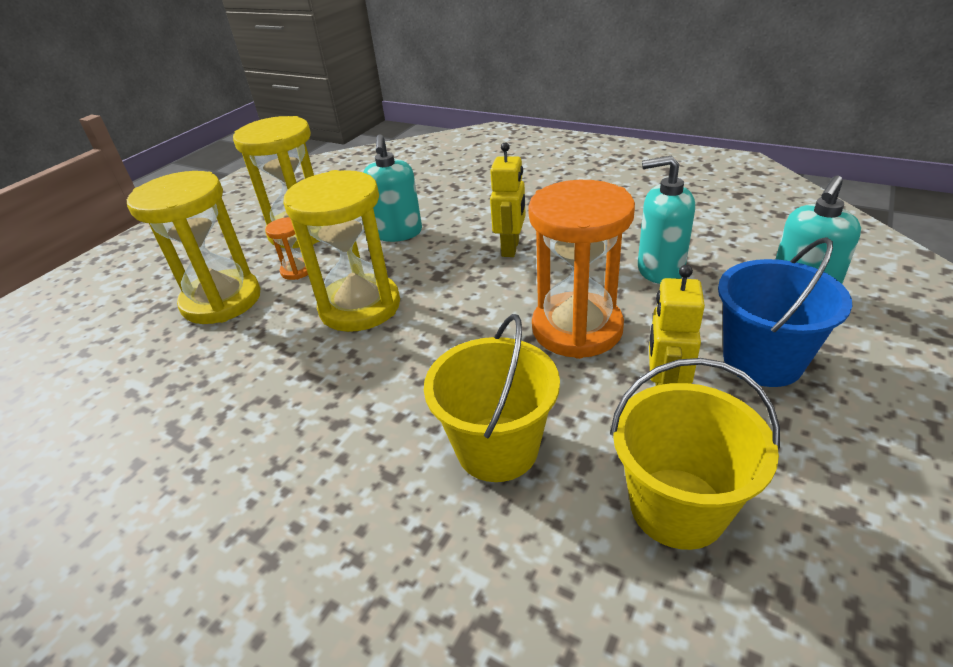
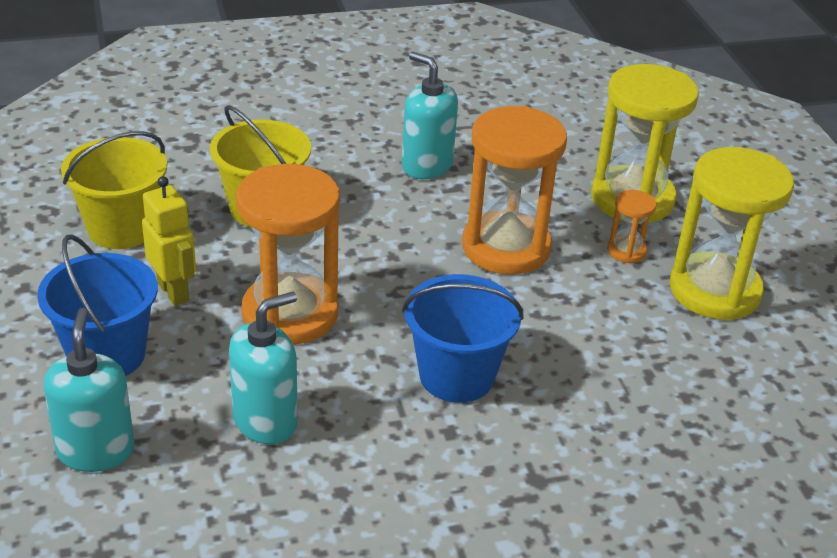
camera: 130 degrees right, 0 degrees up
(360, 307) = (506, 247): yellow hourglass -> orange hourglass
(398, 233) = (609, 338): turquoise soap dispenser -> turquoise soap dispenser (426, 166)
(511, 248) = (456, 376): yellow robot -> blue bucket

